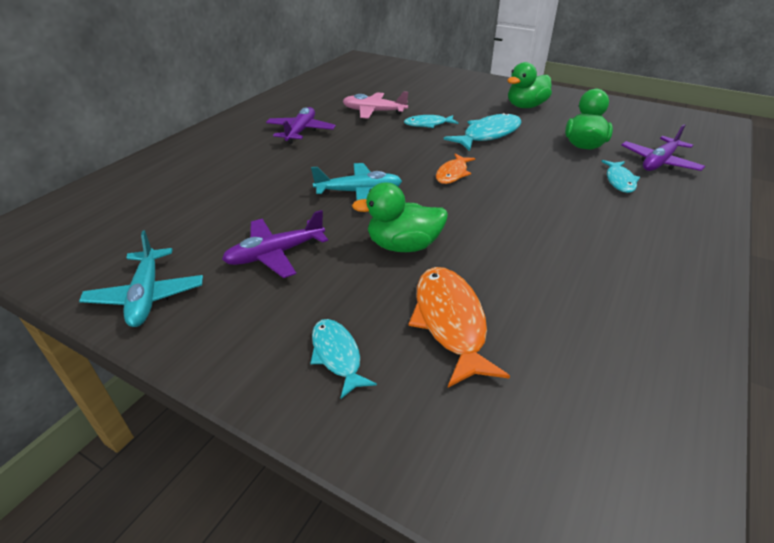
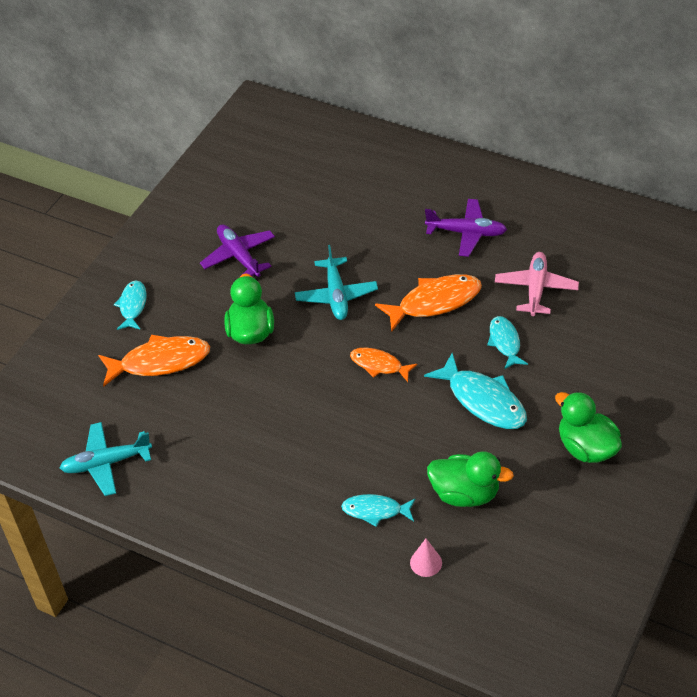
camera: 90 degrees right, 10 degrees up
(147, 295) = (192, 202): turquoise plane -> turquoise plane (106, 463)
(337, 355) = (132, 306): turquoise fish -> turquoise fish turned 60 degrees counterclockwise
(379, 147) = (434, 302): none -> orange fish
(659, 162) = (426, 562): purple plane -> pink cone

